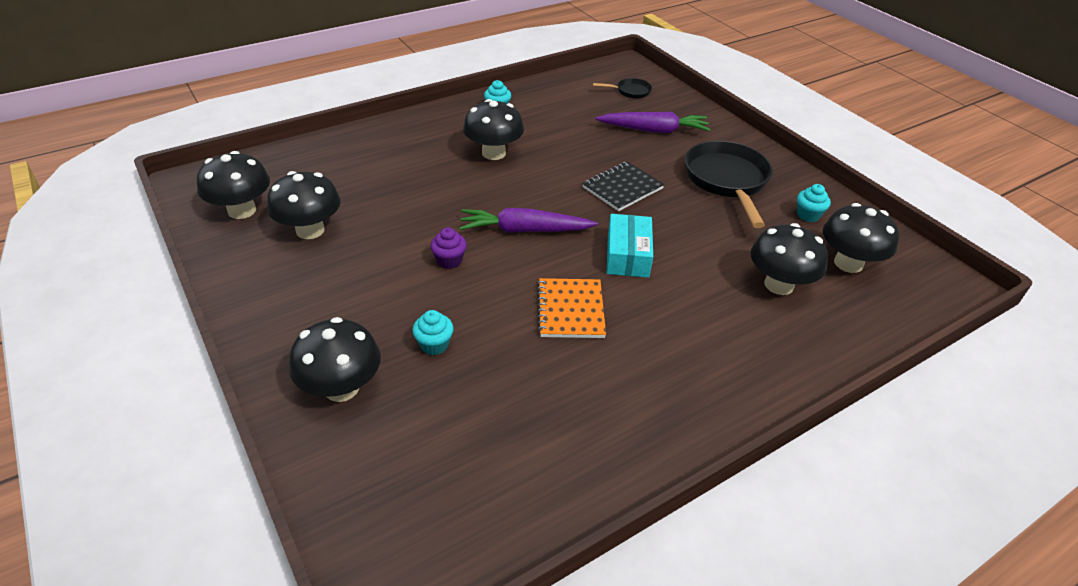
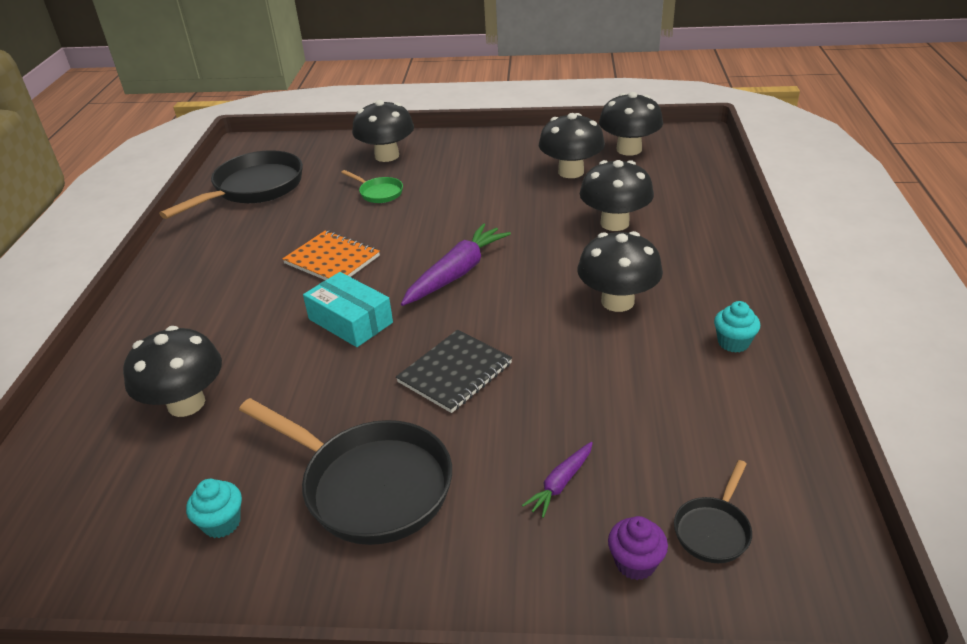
camera: 130 degrees right, 5 degrees down
(434, 345) = (379, 193): turquoise cupcake -> green pan
(449, 261) = (460, 222): purple cupcake -> purple cupcake (635, 563)
(502, 474) = (253, 189): none -> black pan
(622, 188) = (455, 373): black notebook -> black notebook turned 45 degrees clockwise
(654, 130) = (560, 483): purple carrot -> purple carrot, size x0.51
(848, 263) = (125, 491): black mushroom -> black mushroom (614, 223)

